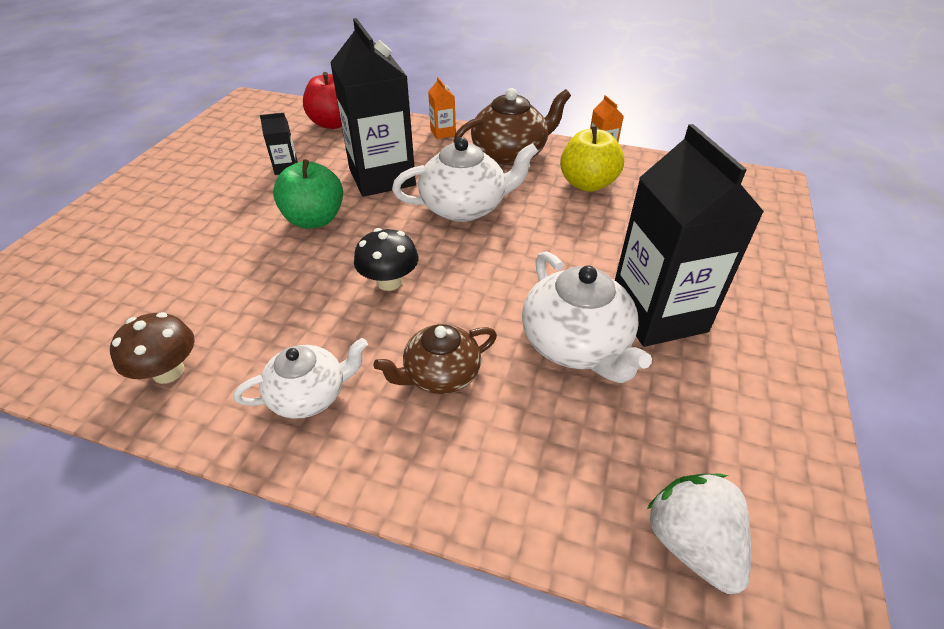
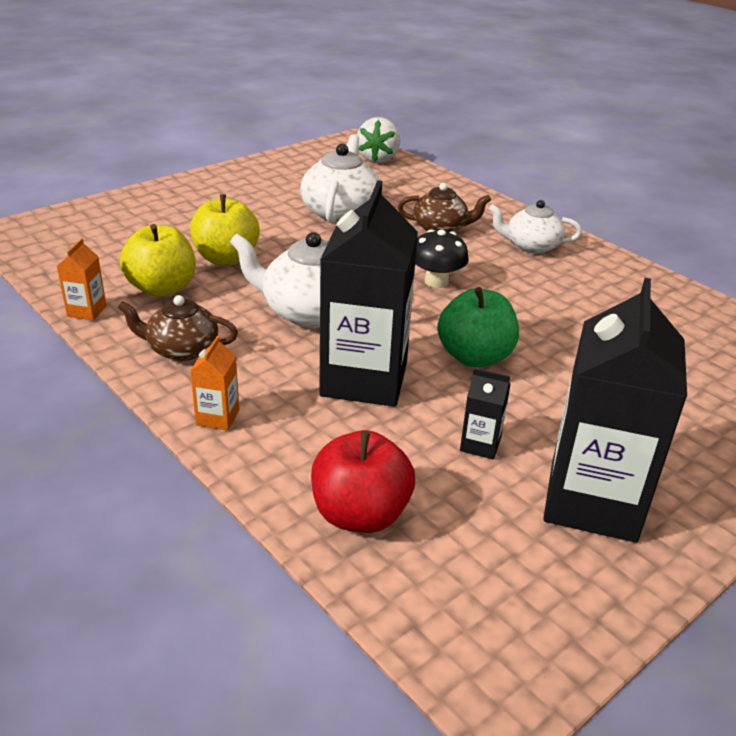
camera: 150 degrees left, 10 degrees down
(168, 371) = (631, 286): brown mushroom -> none
(510, 154) = (181, 350): brown teapot -> brown teapot, size x0.66
(588, 227) = (226, 258): none -> yellow apple
(658, 314) = (268, 206): black carton -> black carton (592, 501)

